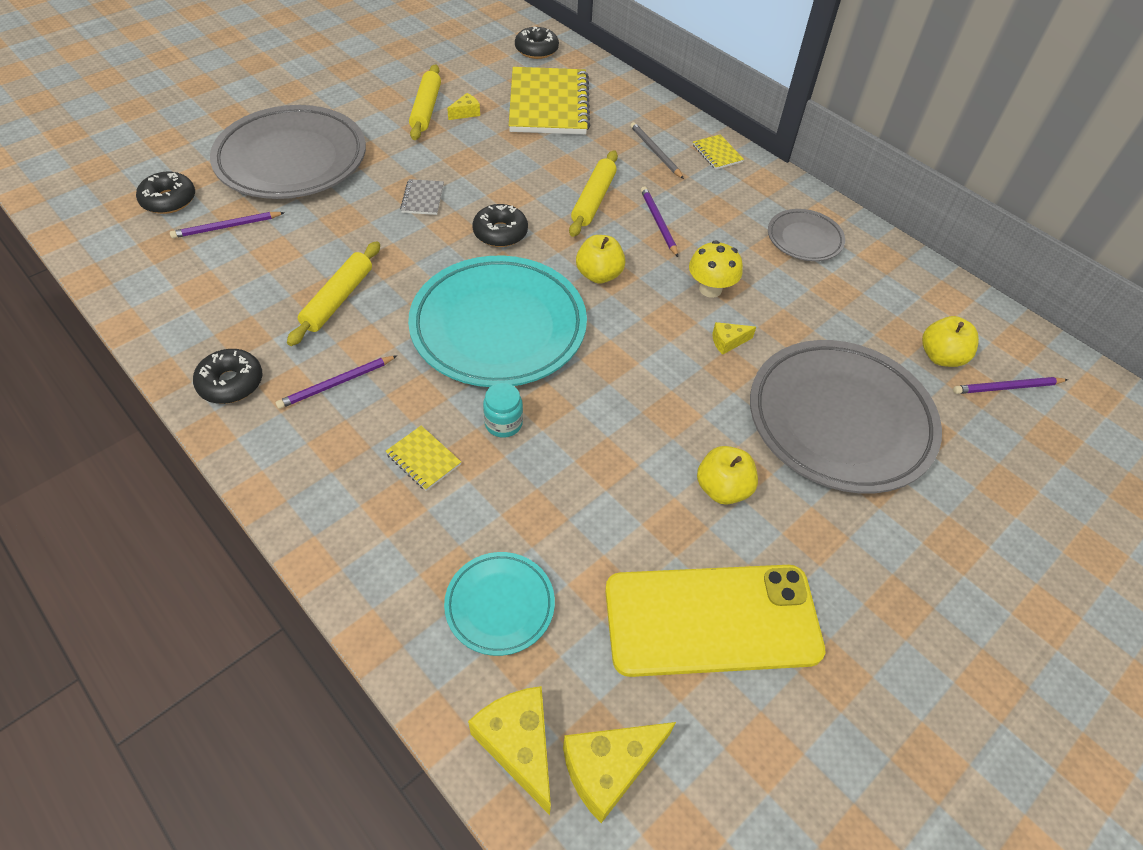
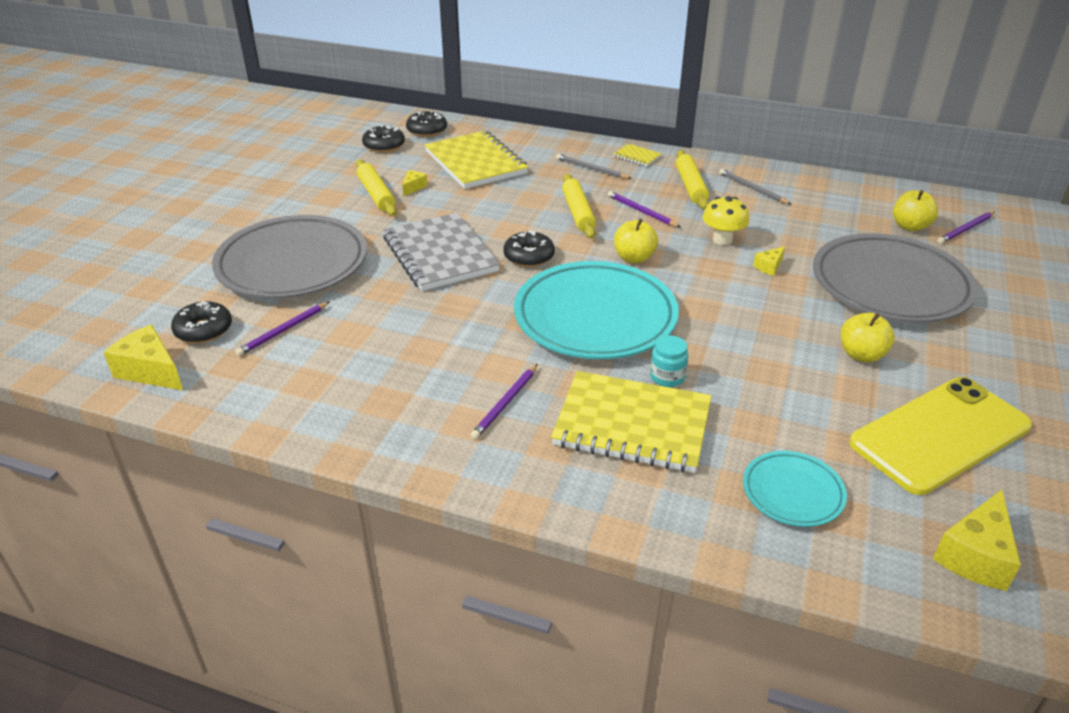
camera: 25 degrees left, 15 degrees down
(231, 383) = (412, 438): black donut -> black donut (384, 145)
(338, 299) = (443, 346): yellow rolling pin -> yellow rolling pin (691, 186)
(422, 198) = (440, 254): grey notebook -> grey notebook, size x2.39
(423, 459) = (632, 425): yellow notebook -> yellow notebook, size x2.39
(518, 745) = (902, 573): yellow cheese -> yellow cheese (150, 371)
(804, 239) = (752, 189): grey plate -> grey pencil

